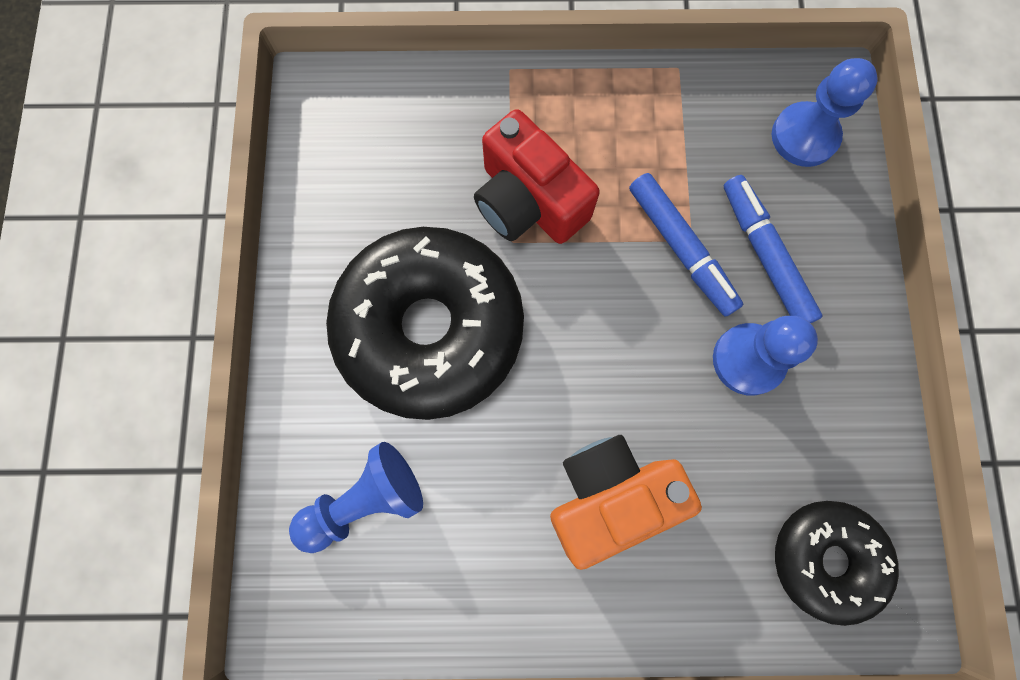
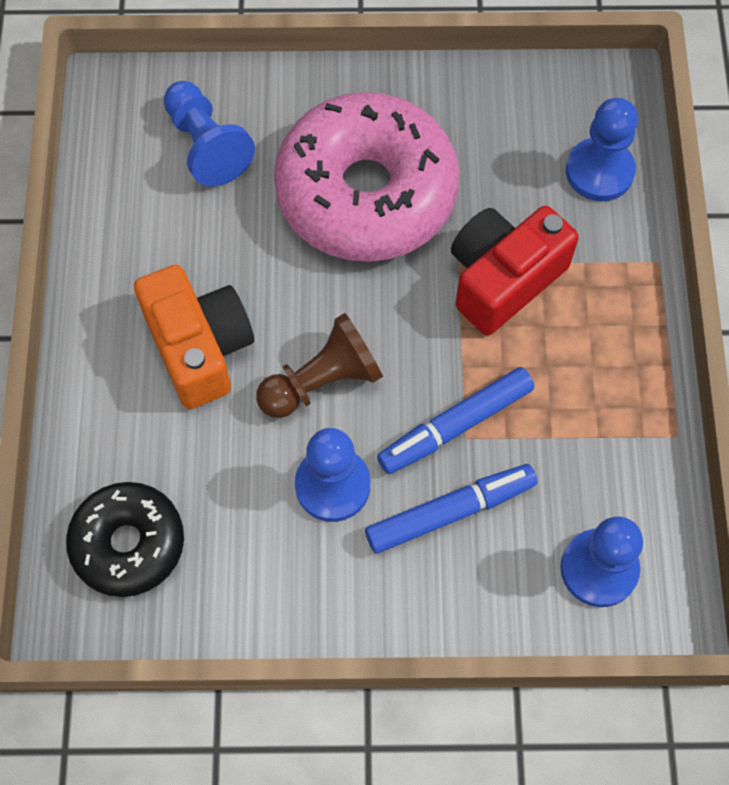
camera: 90 degrees right, 10 degrees down
(412, 111) = (599, 171): none -> blue pawn
(430, 328) = (366, 193): black donut -> pink donut
(642, 371) = (322, 381): none -> brown pawn

